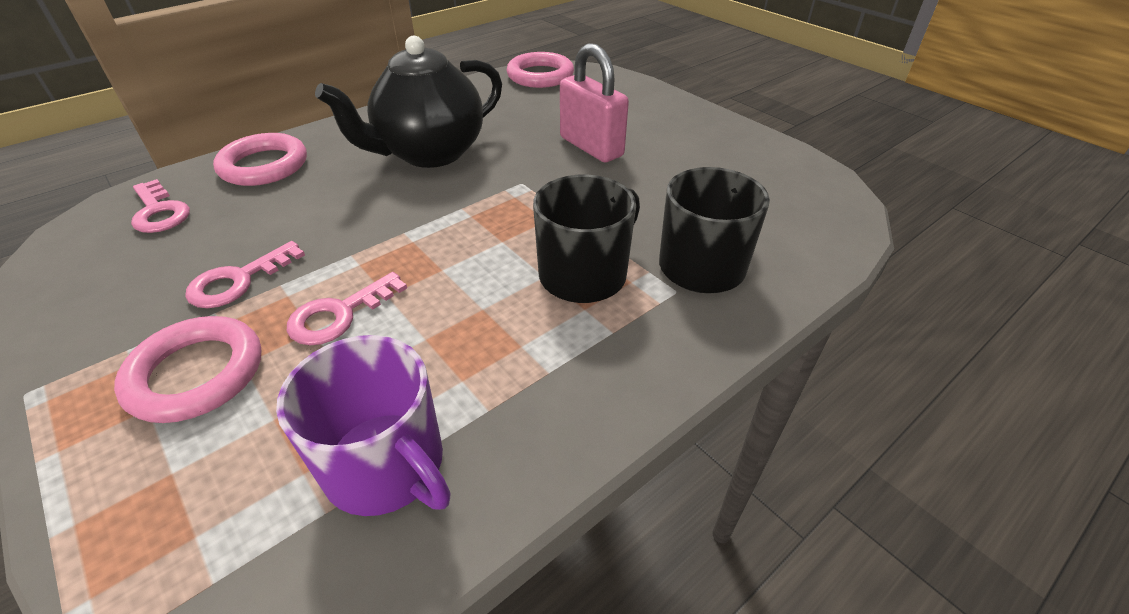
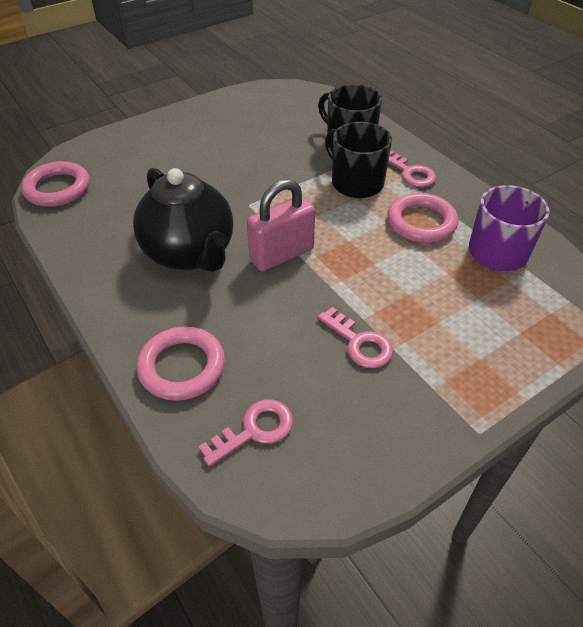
camera: 85 degrees left, 5 degrees up
(196, 374) = (451, 341): pink ring -> pink ring (421, 222)
(339, 315) = (394, 283): pink key -> pink key (411, 173)
(591, 147) = (205, 169): pink padlock -> pink padlock (282, 254)

